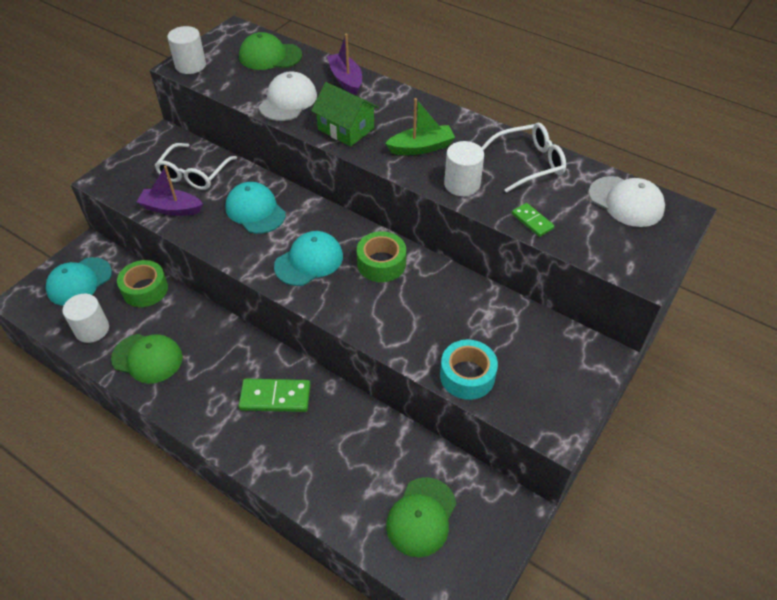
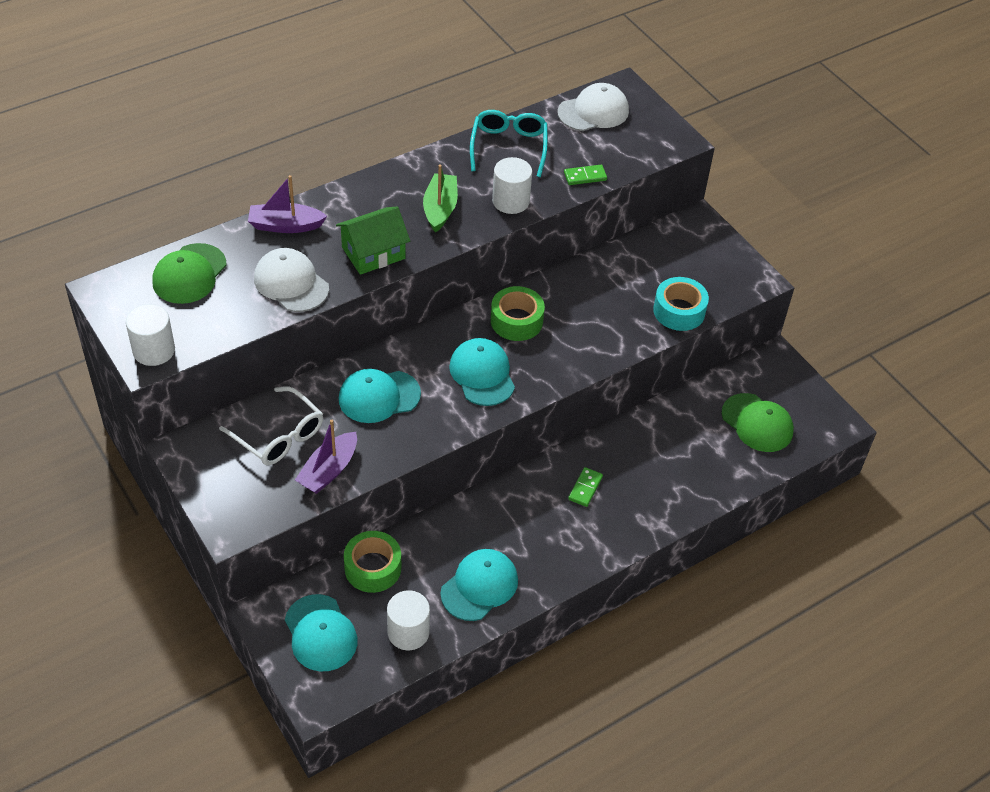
camera: 70 degrees left, 0 degrees up
(147, 358) = (479, 586): green cap -> turquoise cap
(275, 397) = (585, 488): green domino -> green domino, size x0.58
(529, 163) = (509, 147): white glasses -> turquoise glasses

